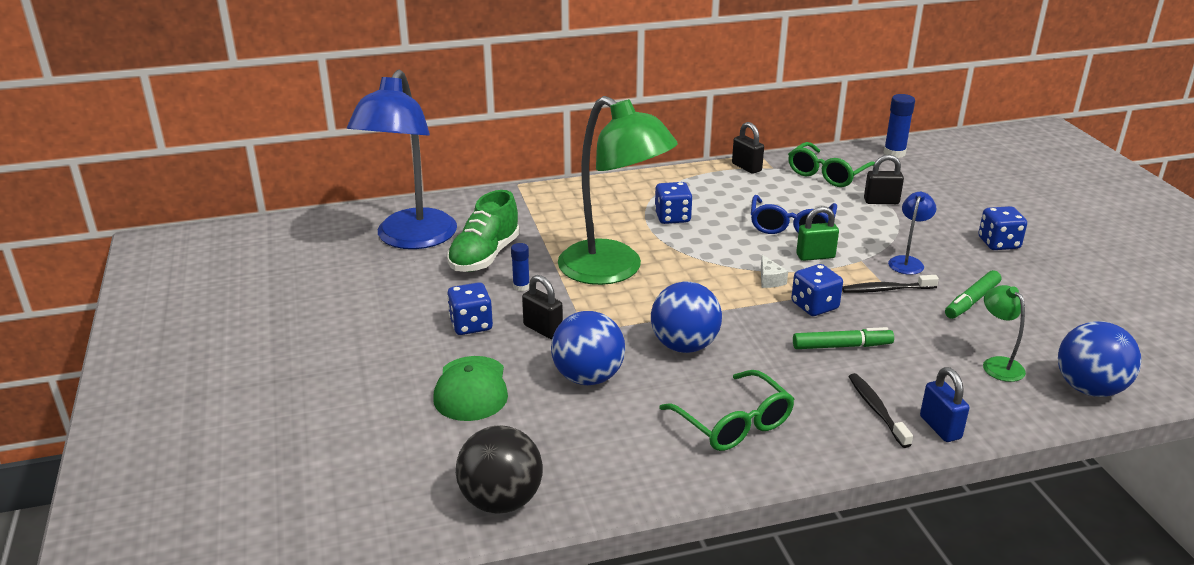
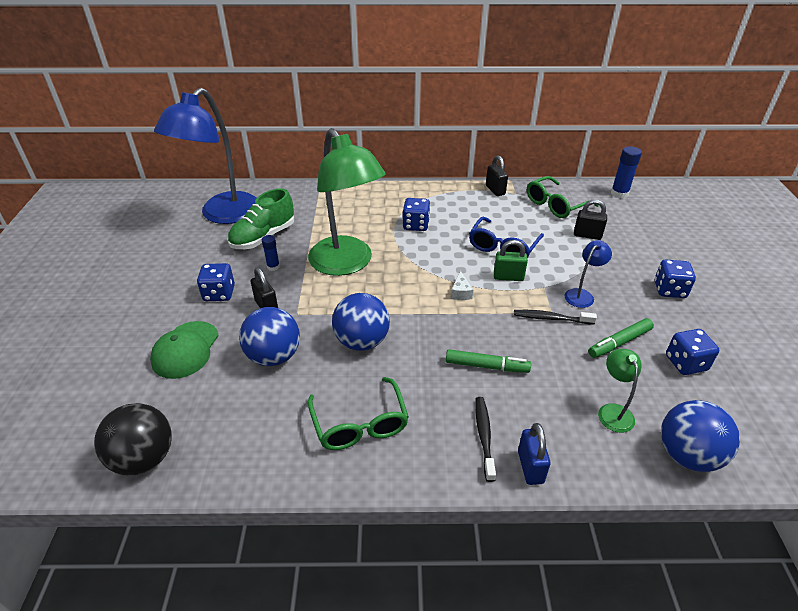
camera: 15 degrees right, 10 degrees up
(814, 306) = (484, 323): blue dice -> blue dice (686, 363)

